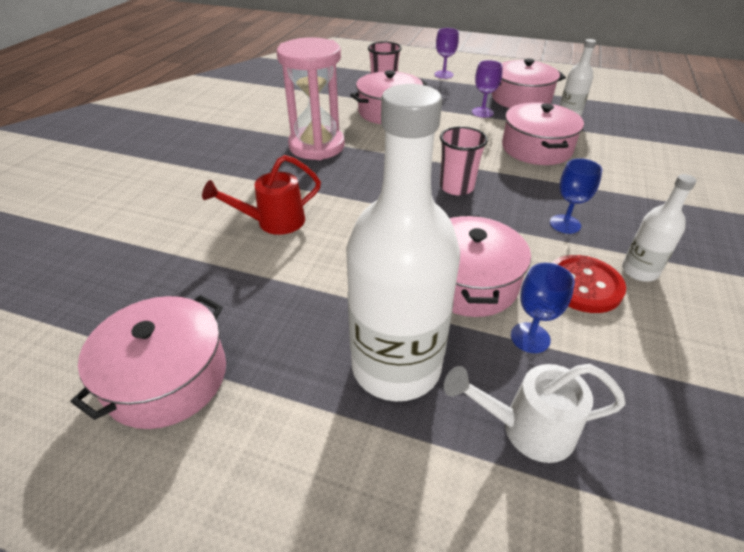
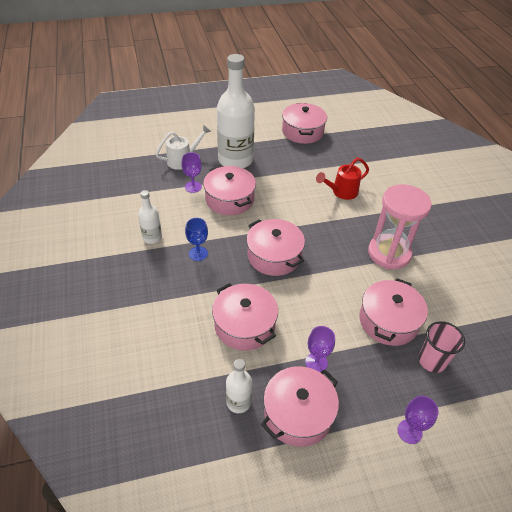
camera: 145 degrees right, 5 degrees up
(274, 222) = (341, 192): red watering can -> red watering can turned 150 degrees counterclockwise
(456, 187) = (274, 256): pink cup -> pink pot
(530, 337) = (193, 187): blue goblet -> purple goblet
(583, 285) = (178, 218): red button -> none

